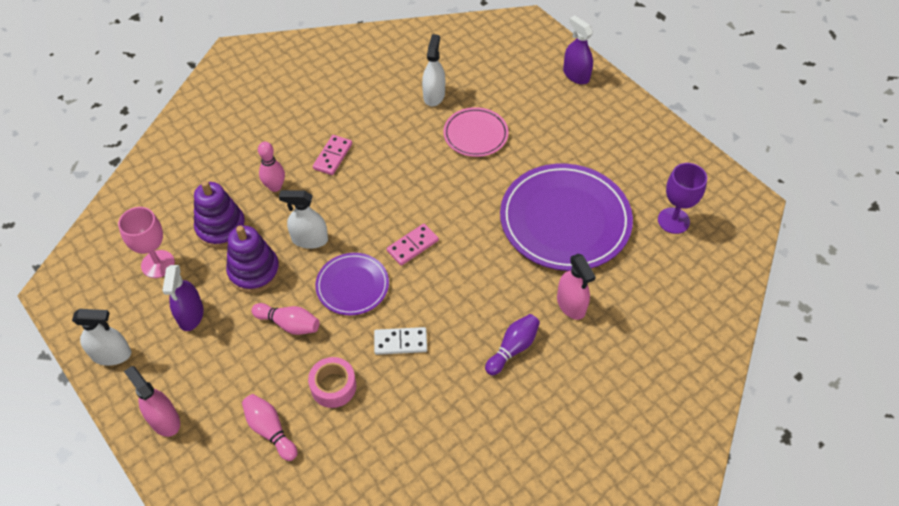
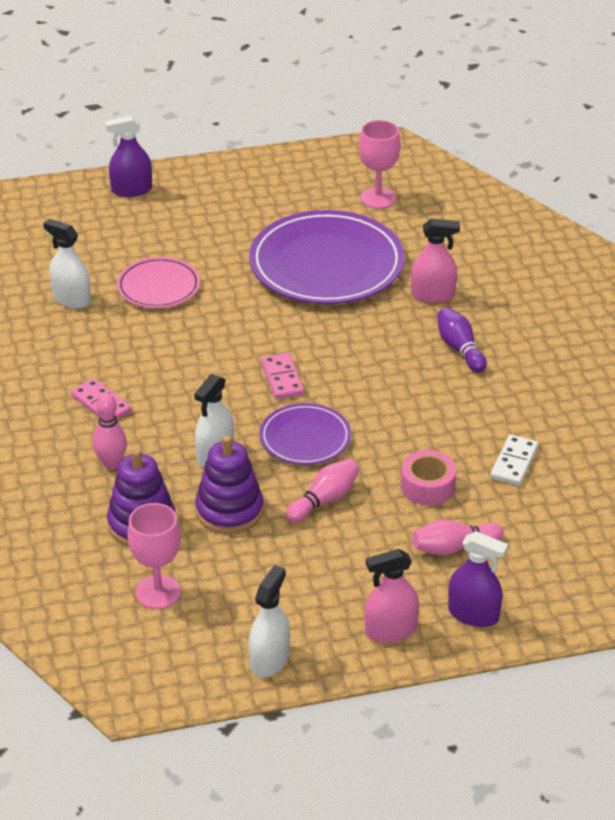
camera: 65 degrees left, 15 degrees down
(191, 315) = (257, 578): purple spray bottle -> purple spray bottle (473, 614)
(400, 342) = (403, 423): white domino -> white domino (514, 462)
(673, 220) = (378, 198): purple goblet -> pink goblet

